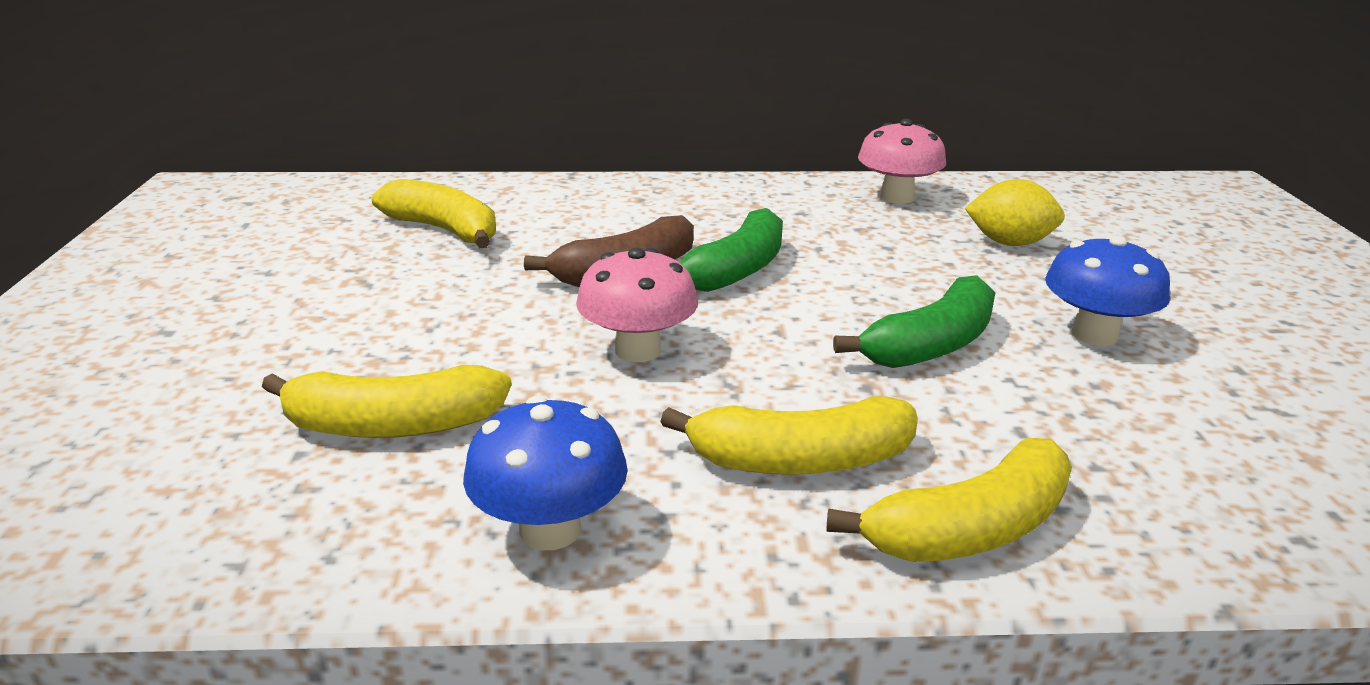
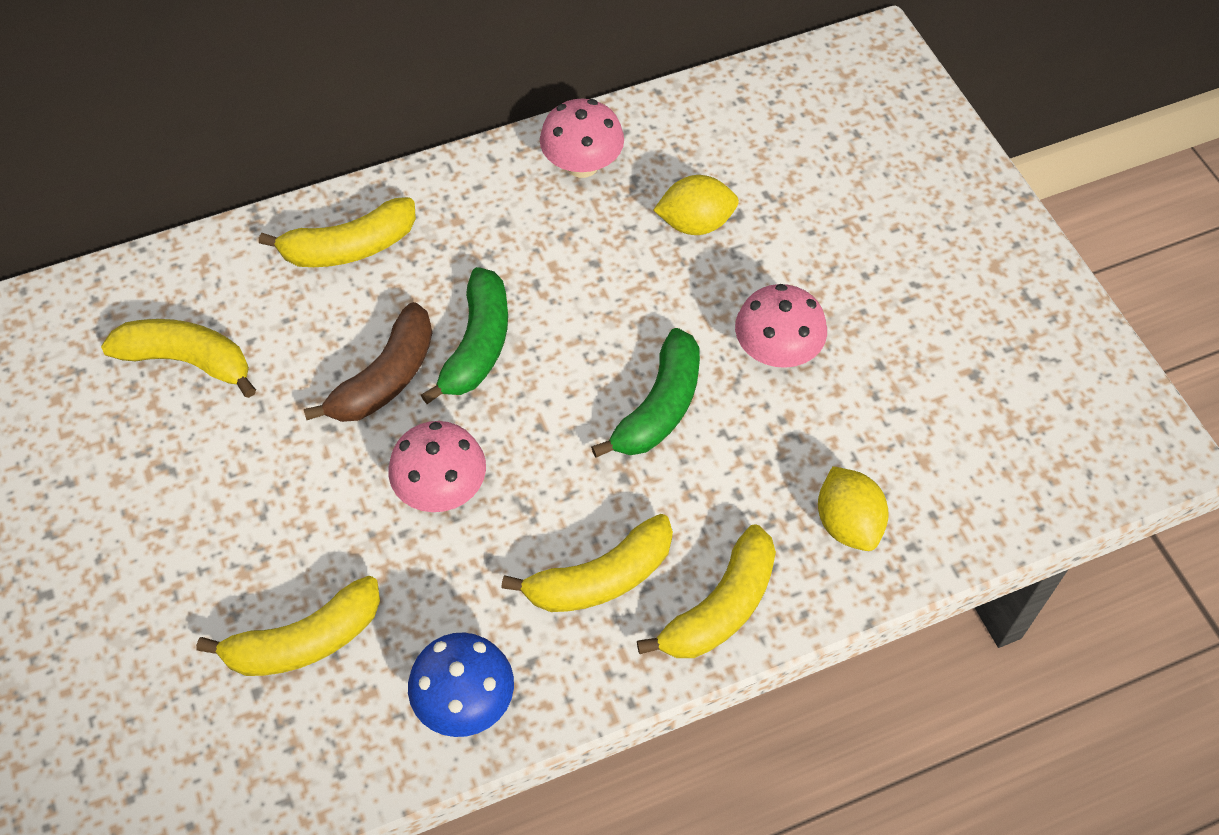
camera: 20 degrees left, 30 degrees up
(643, 201) = (349, 247): none -> yellow banana
(1094, 334) = (776, 351): blue mushroom -> pink mushroom
(1189, 492) = (848, 523): none -> yellow lemon

